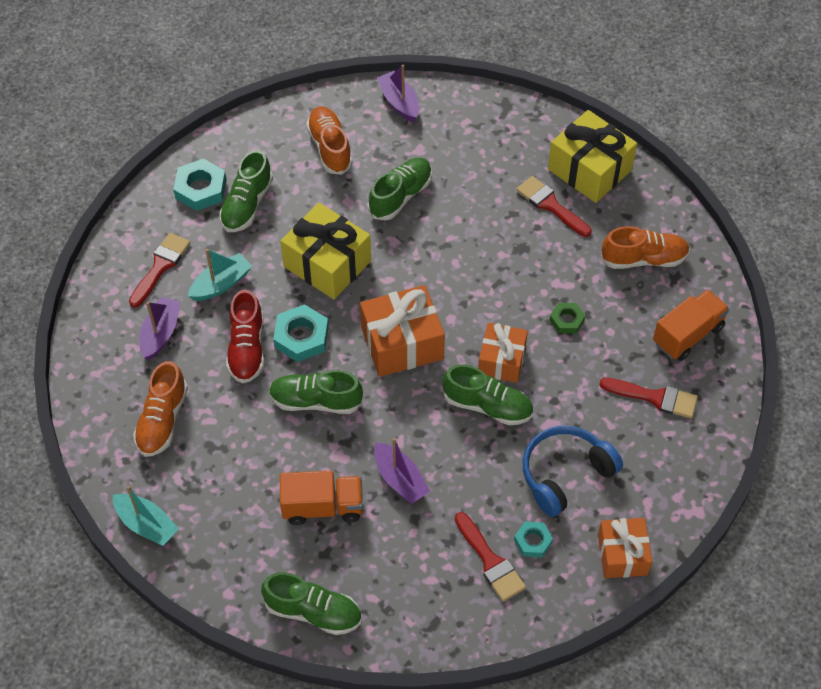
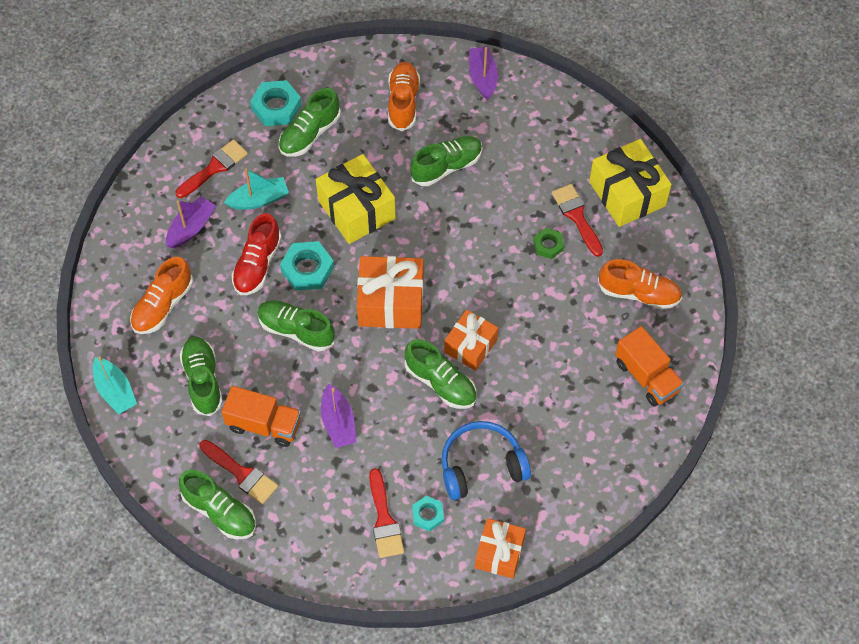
camera: 20 degrees right, 5 degrees up
(238, 483) = (203, 380): none -> green shoe
(567, 320) = (544, 328): green nut -> green nut (548, 245)
(654, 397) = (591, 424): red brush -> red brush (241, 473)
(687, 335) = (647, 376): orange truck -> orange truck turned 75 degrees clockwise

